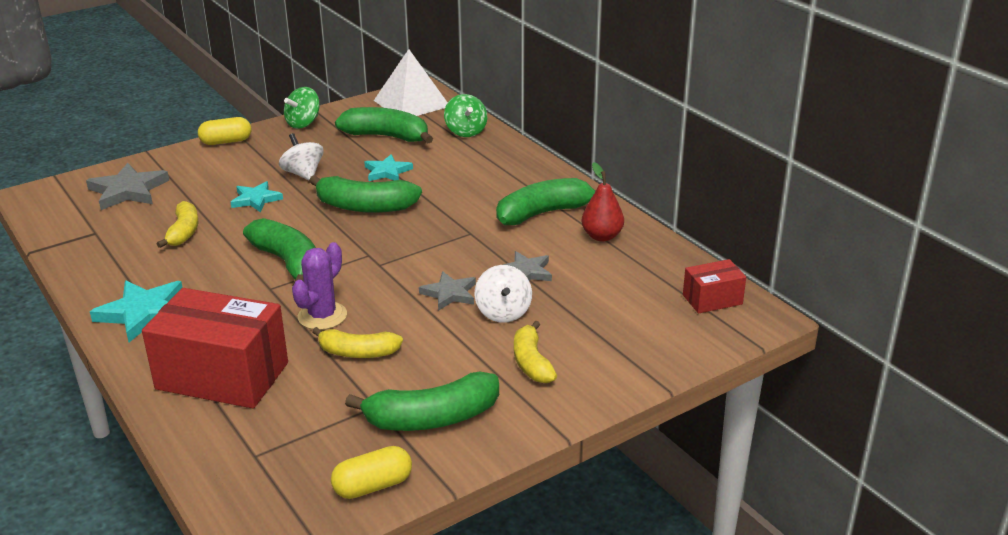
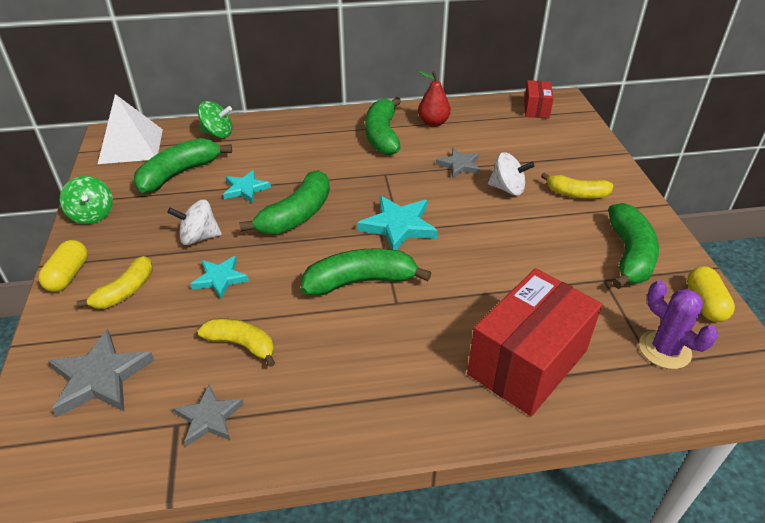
camera: 65 degrees left, 10 degrees up
(144, 313) = (386, 404): turquoise star -> turquoise star (398, 226)
(322, 316) = (462, 280): purple cactus -> purple cactus (664, 349)
(358, 352) = (527, 272): yellow banana -> yellow banana (125, 291)
(450, 294) = (468, 206): grey star -> grey star (209, 418)

